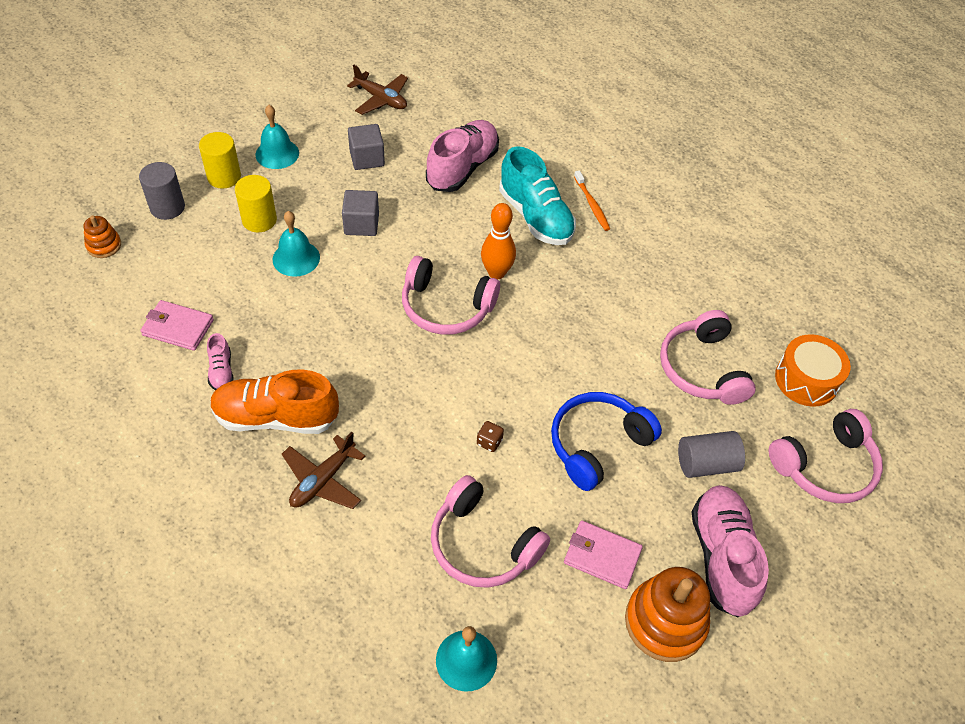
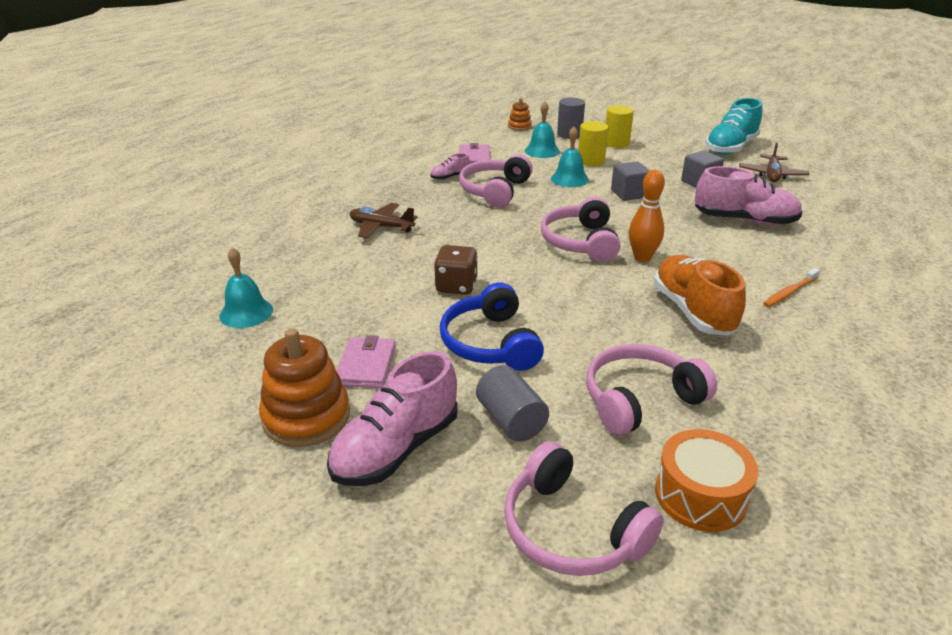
camera: 75 degrees right, 20 degrees down
(276, 417) = (424, 201): orange shoe -> orange shoe (693, 311)
(277, 153) = (660, 153): turquoise bell -> turquoise bell (542, 151)
(482, 544) = (353, 301): pink headphones -> pink headphones (494, 191)
(489, 442) = (456, 286): brown dice -> brown dice, size x1.91
(535, 217) = (733, 264): turquoise shoe -> turquoise shoe (731, 148)
(597, 444) = (490, 343): blue headphones -> blue headphones turned 135 degrees counterclockwise
(722, 557) = (396, 448): pink shoe -> pink shoe turned 150 degrees clockwise

